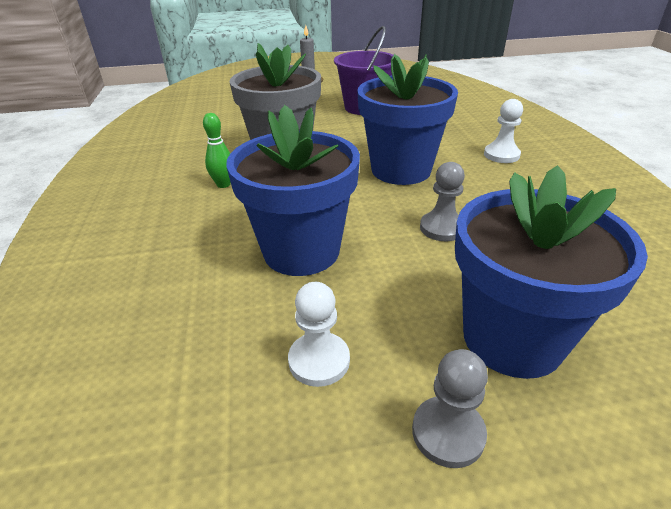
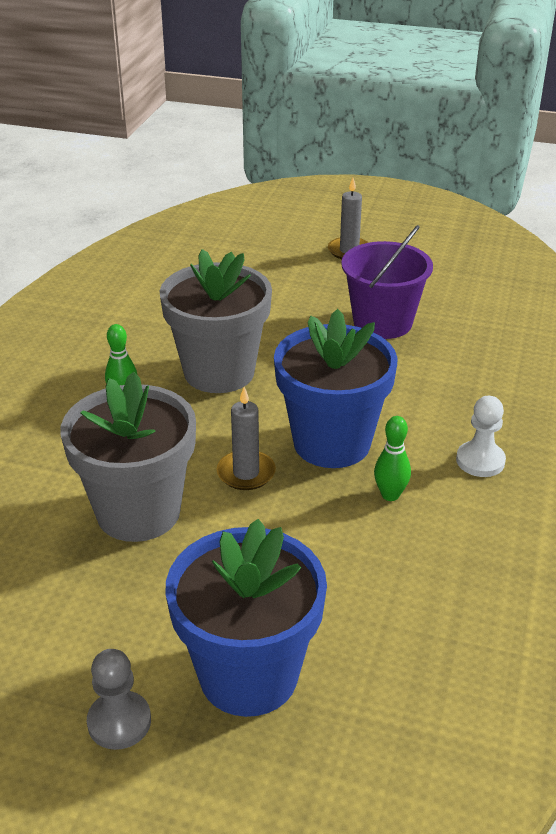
camera: 25 degrees right, 0 degrees up
(301, 251) = (138, 512): blue flower pot -> grey flower pot
(319, 360) = (70, 625): white pawn -> none
(360, 202) = (246, 473): none -> grey candle
(442, 228) = (301, 537): grey pawn -> none
(471, 187) = (390, 495): none -> green bowling pin

